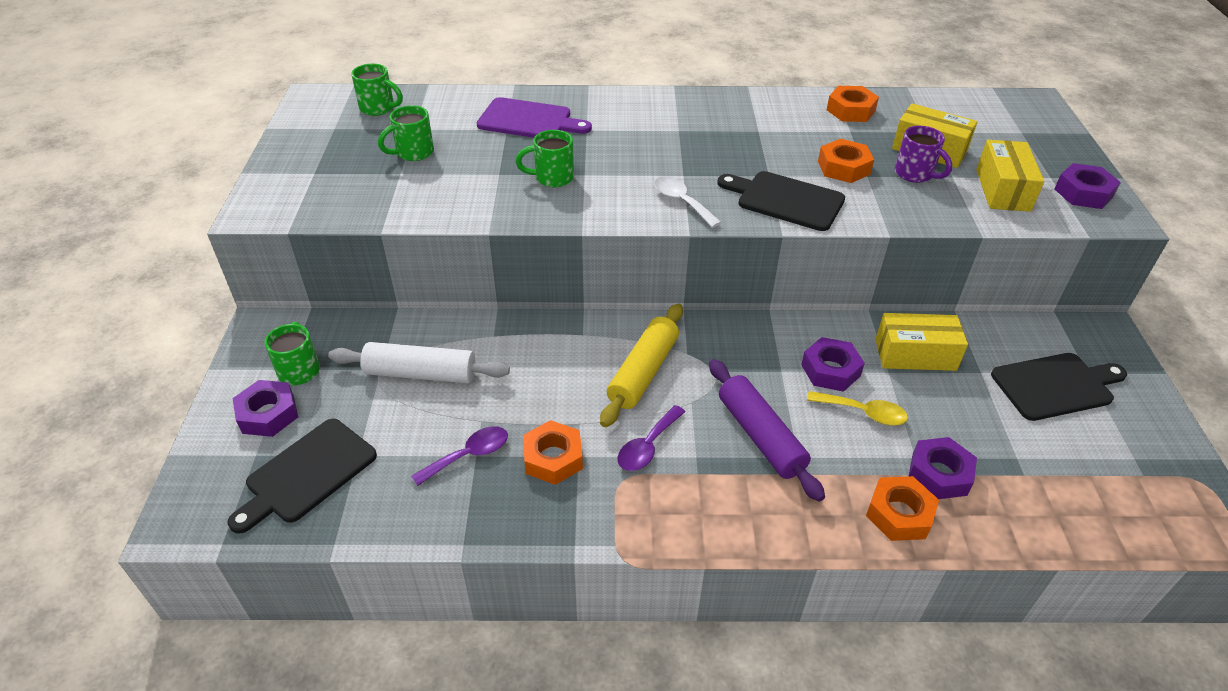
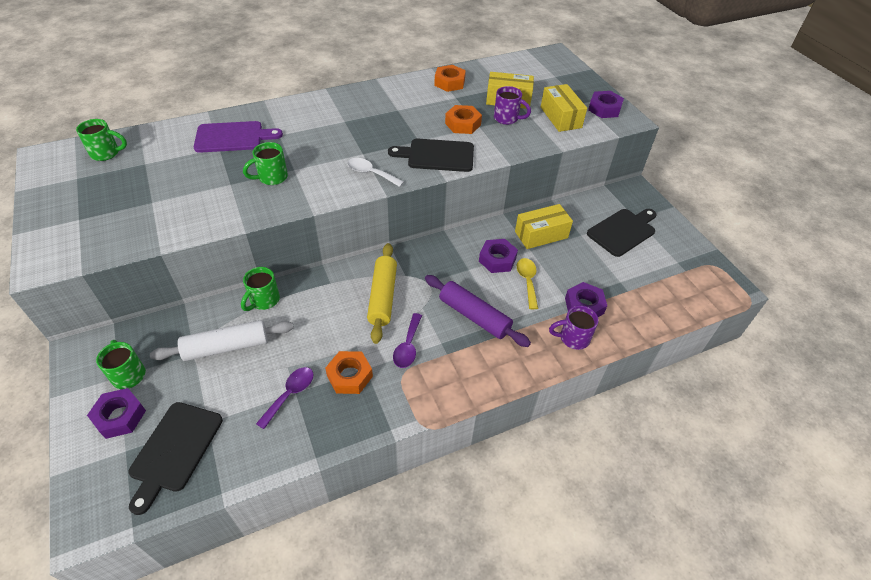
camera: 25 degrees left, 5 degrees up
(413, 153) = (154, 183): green mug -> green mug (264, 300)
(863, 412) = (527, 281): yellow spoon -> yellow spoon turned 90 degrees counterclockwise
(899, 514) = (573, 338): orange nut -> purple mug

